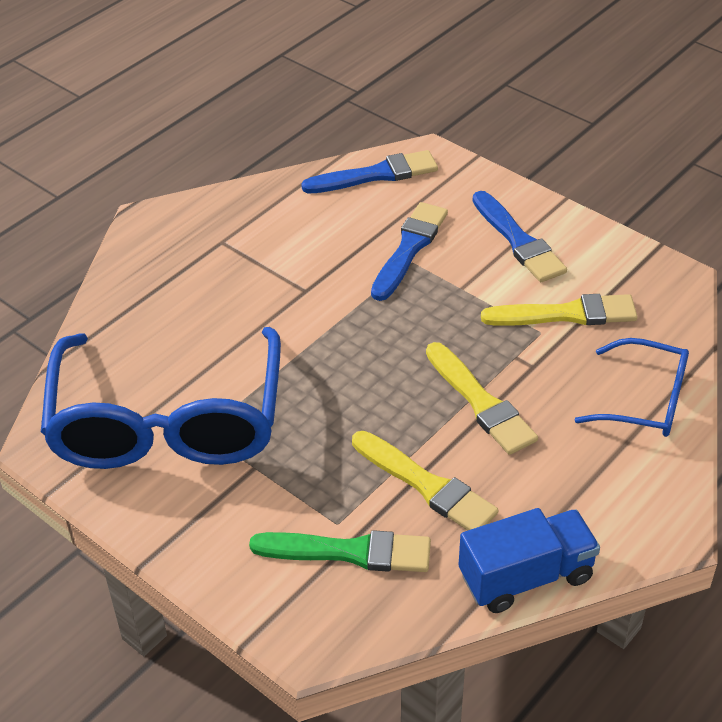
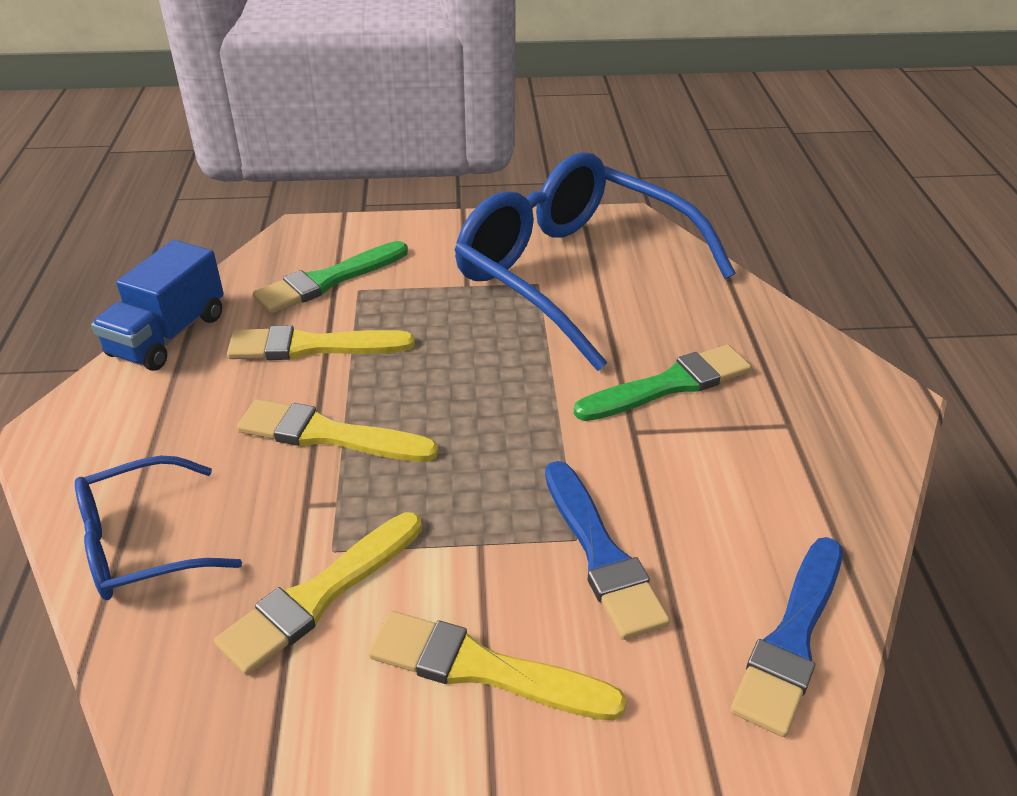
camera: 135 degrees right, 5 degrees down
(244, 301) = (669, 385): none -> green brush
(518, 241) = (484, 669): blue brush -> yellow brush

